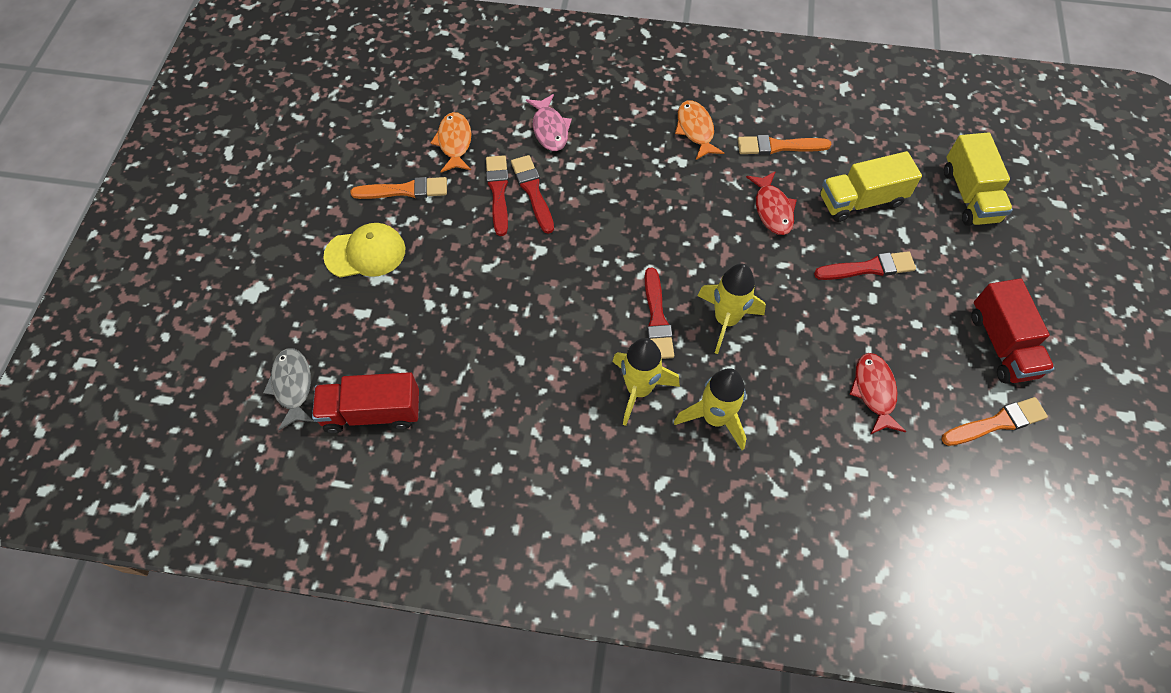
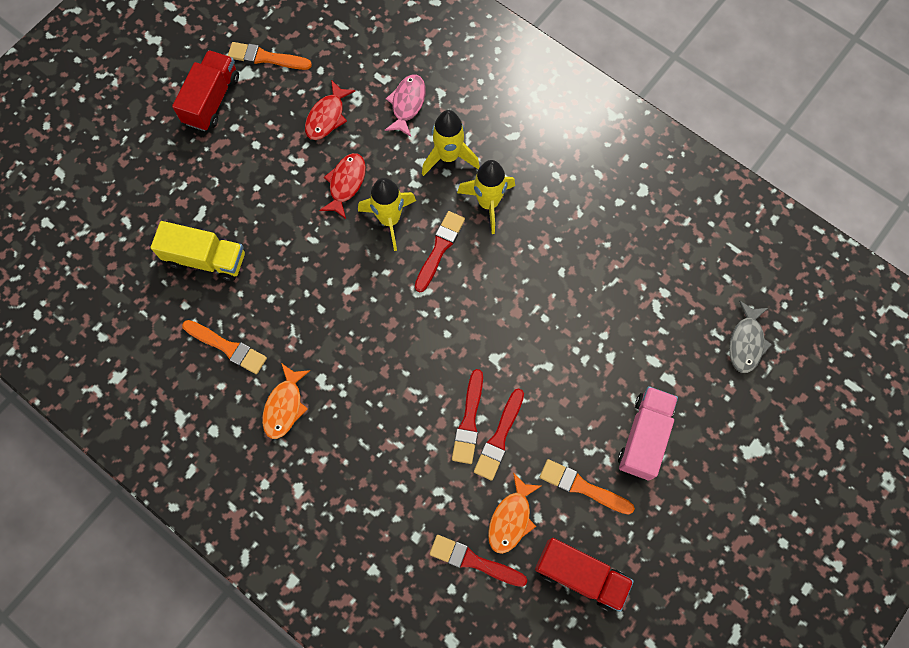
camera: 150 degrees left, 10 degrees up
(365, 253) = (644, 436): yellow cap -> pink truck
(372, 412) = (692, 289): red truck -> red truck (580, 575)
(550, 129) = (414, 484): pink fish -> pink fish (407, 104)
(772, 209) = (282, 290): red fish -> red fish (346, 183)
(868, 268) = (251, 202): red brush -> red brush (474, 561)
(969, 195) = (119, 216): yellow truck -> none

